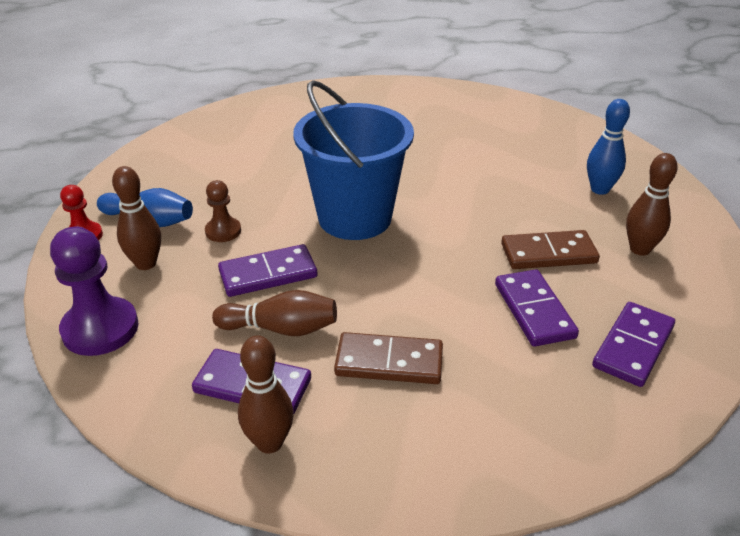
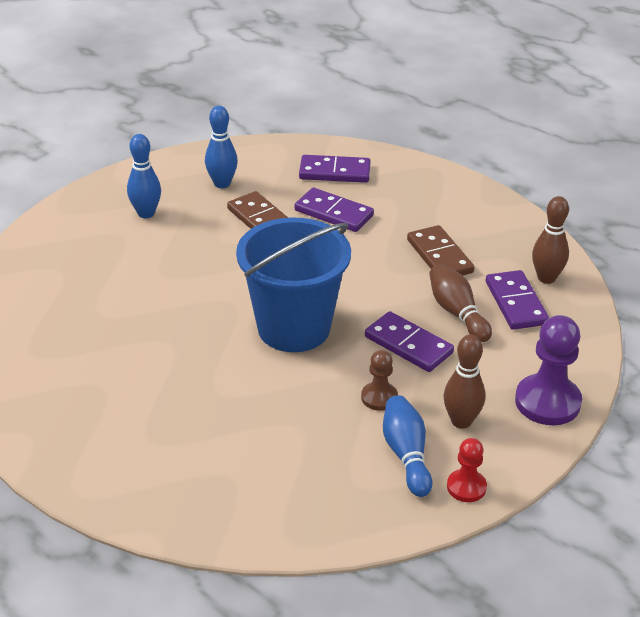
camera: 120 degrees left, 0 degrees up
(534, 310) = (334, 213): purple domino -> purple domino turned 75 degrees clockwise
(640, 249) = (222, 184): brown bowling pin -> blue bowling pin

